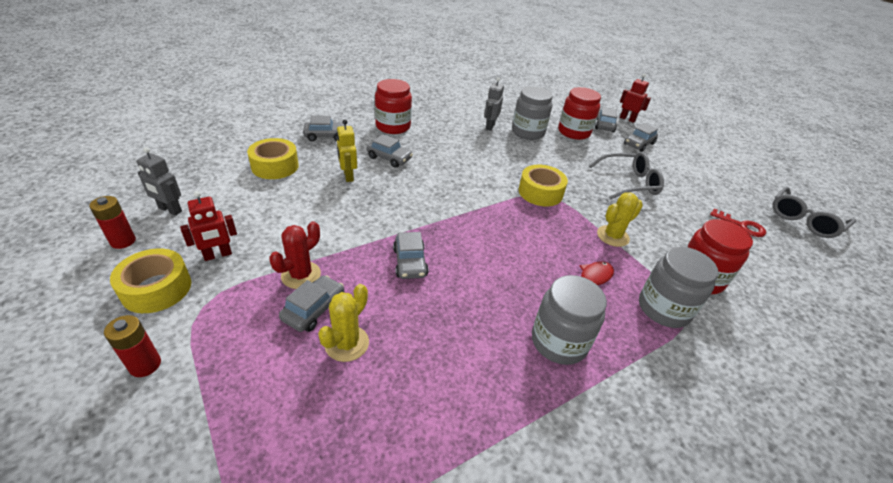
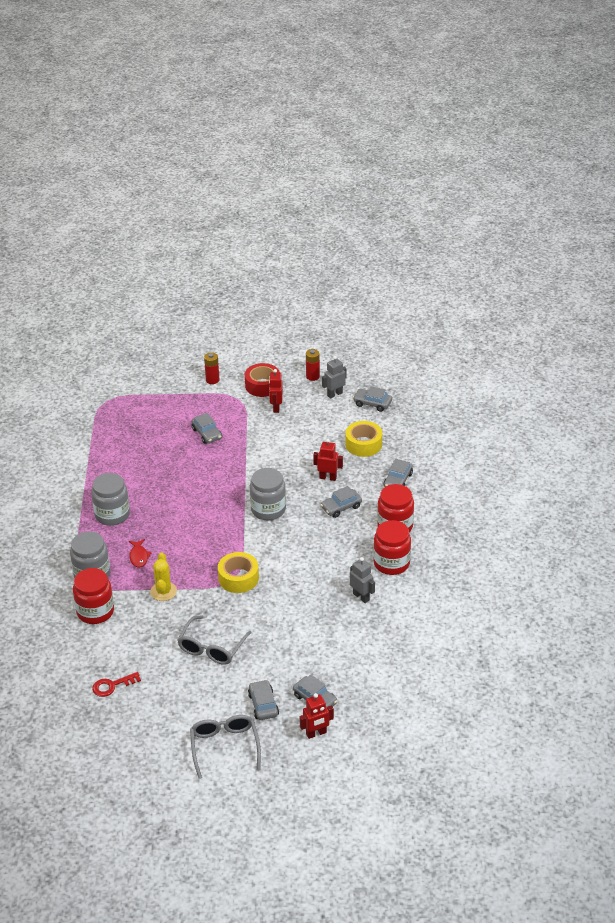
camera: 125 degrees right, 0 degrees up
(156, 289) = (262, 385): yellow tape -> red tape
(301, 275) = (236, 434): red cactus -> none
(347, 343) = (175, 439): yellow cactus -> none
(348, 176) = (328, 477): yellow robot -> red robot
(410, 262) = (214, 479): grey car -> grey car (372, 403)
(528, 132) = (334, 621): grey jar -> grey jar (268, 509)
(574, 132) = (315, 661): red jar -> red jar (391, 563)
(804, 220) = (82, 742): grey glasses -> grey glasses (224, 746)

